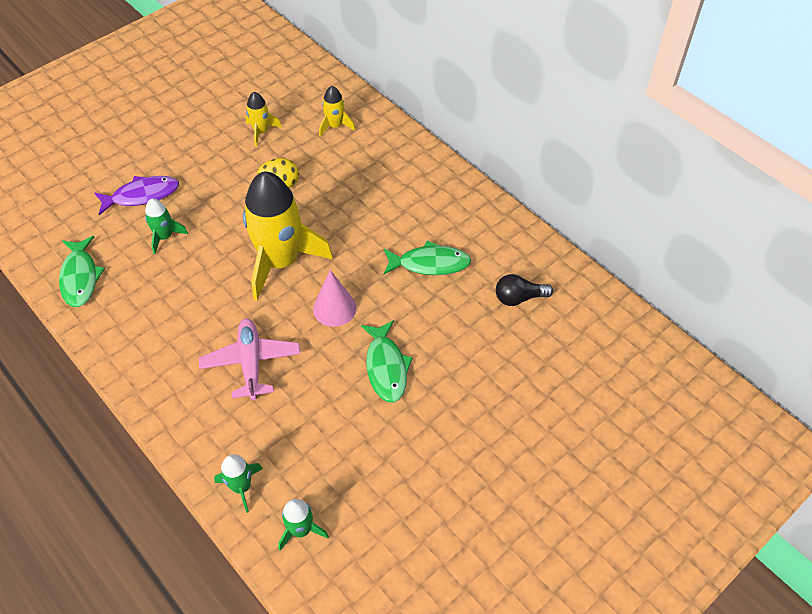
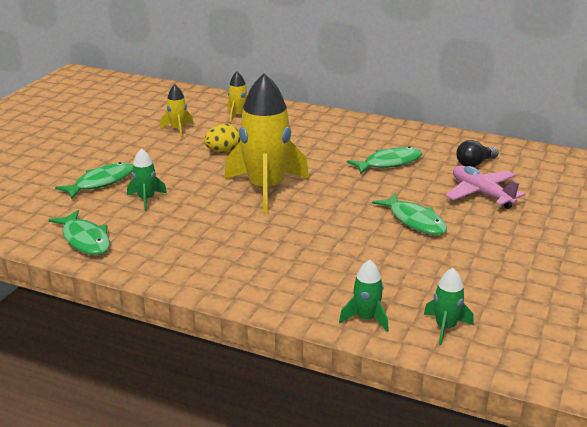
camera: 25 degrees left, 25 degrees down
(142, 195) = (101, 182): purple fish -> green fish
(251, 363) = (298, 247): pink plane -> pink plane (481, 194)
(334, 308) = (338, 202): pink cone -> none

